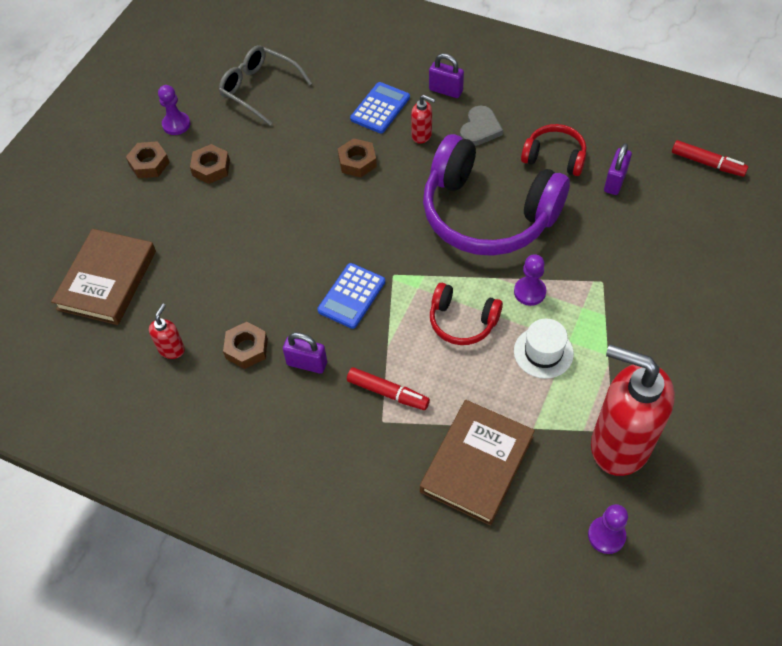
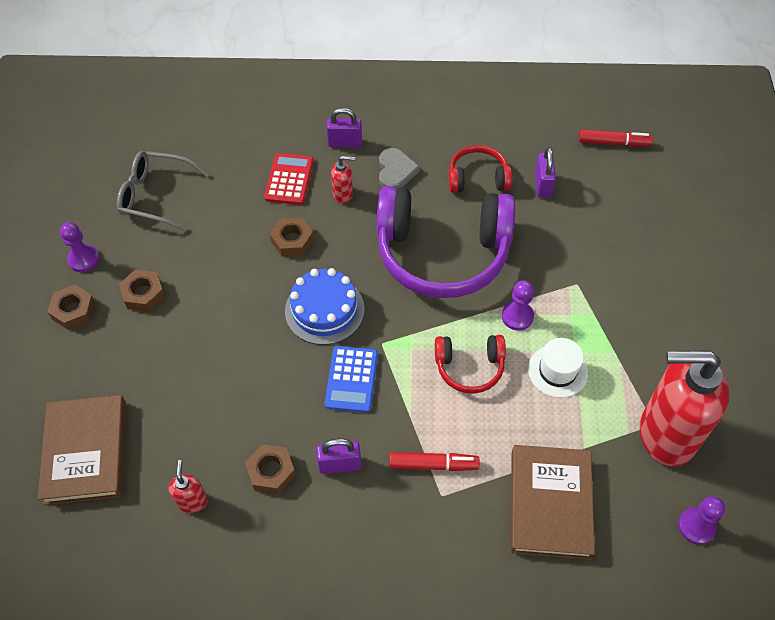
camera: 25 degrees left, 0 degrees up
(357, 230) = (324, 310): none -> blue cake
(380, 108) = (289, 179): blue calculator -> red calculator

